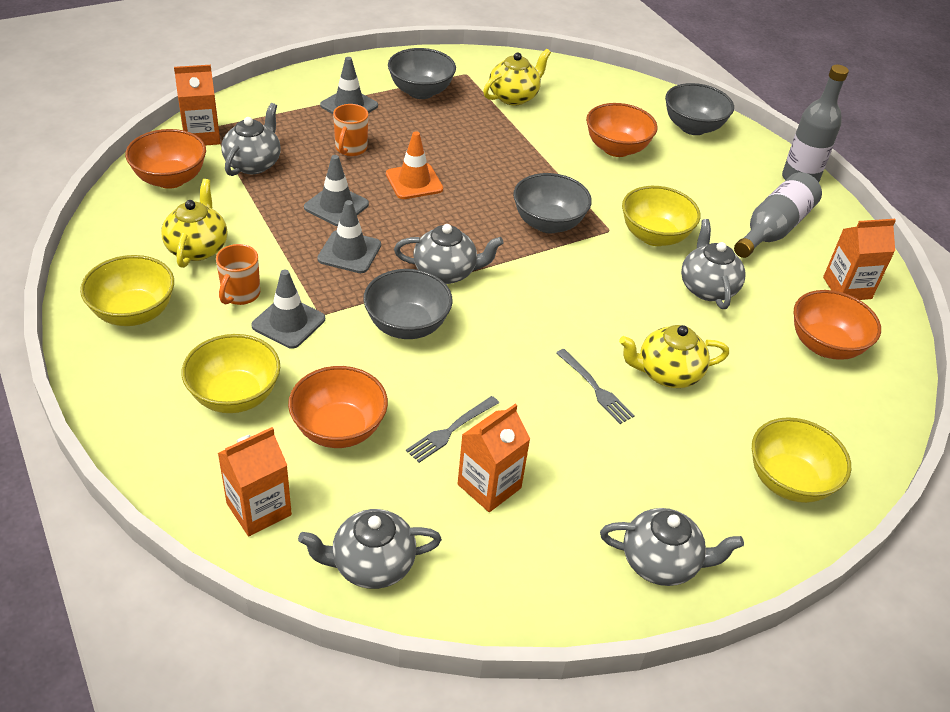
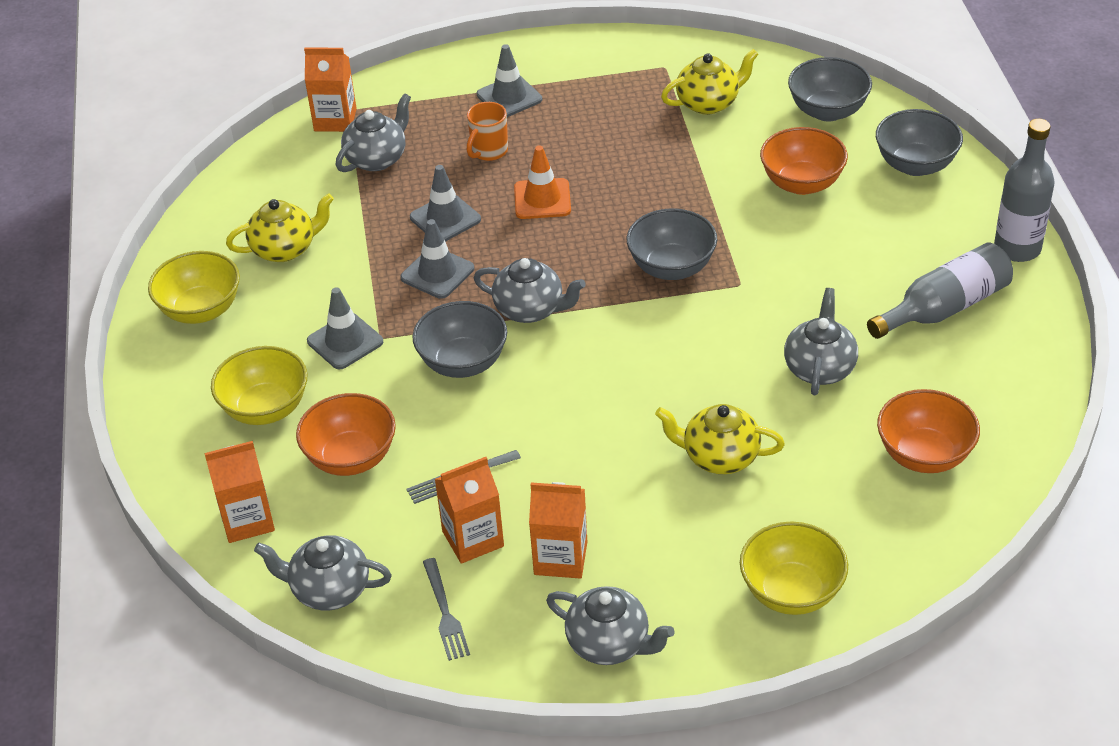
camera: 25 degrees right, 0 degrees up
(170, 179) = (285, 167): orange bowl -> none
(197, 248) = (285, 249): yellow teapot -> yellow teapot turned 45 degrees clockwise
(240, 294) = (309, 305): orange mug -> none
(421, 92) = (600, 86): grey bowl -> grey bowl (827, 111)
(596, 389) = (632, 460): grey fork -> grey fork (445, 614)
(654, 236) = (790, 298): yellow bowl -> none
(847, 288) = (994, 392): orange carton -> orange carton (560, 558)

